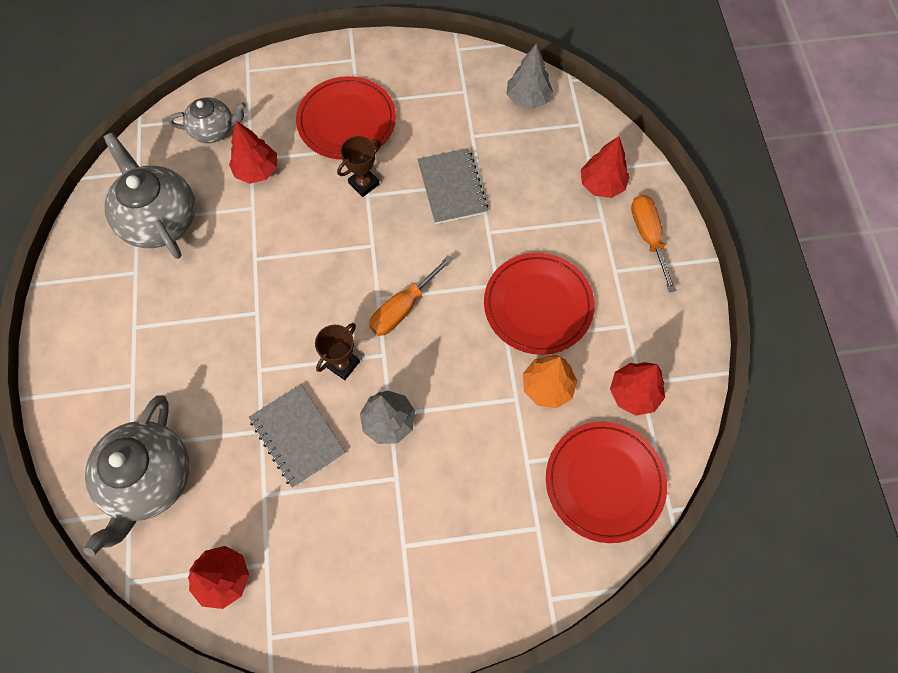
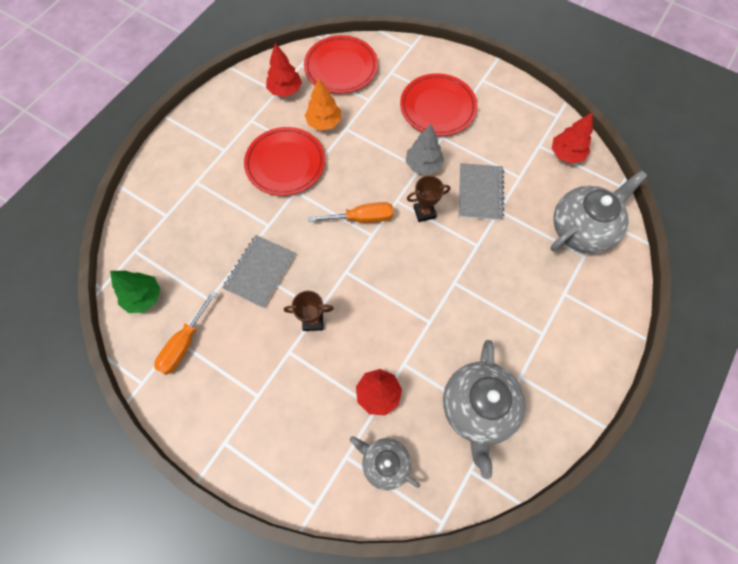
camera: 140 degrees left, 0 degrees up
(346, 121) = (280, 384): red plate -> red plate (438, 107)
(527, 99) = (144, 297): grey tree -> green tree
(601, 185) = (171, 202): red tree -> none
(648, 237) = (184, 153): orange screwdriver -> orange screwdriver (184, 344)

